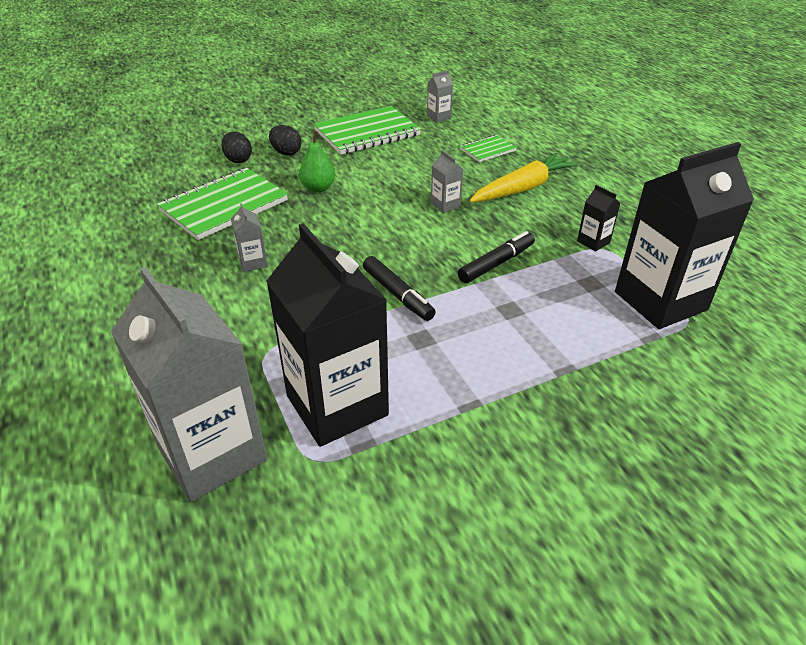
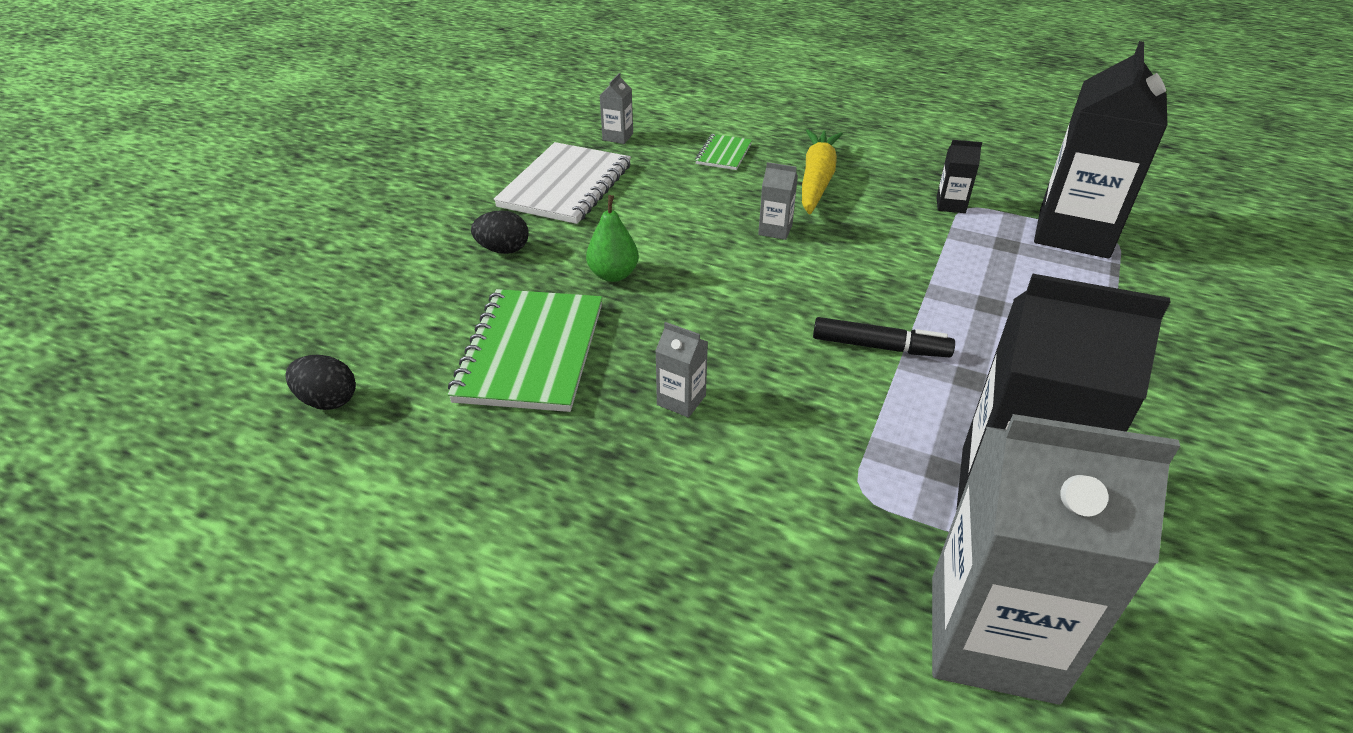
camera: 40 degrees left, 0 degrees up
(238, 160) = (453, 286): black egg -> black egg (328, 400)
(367, 133) = (565, 186): green notebook -> white notebook
(496, 264) = (911, 267): black marker -> none

